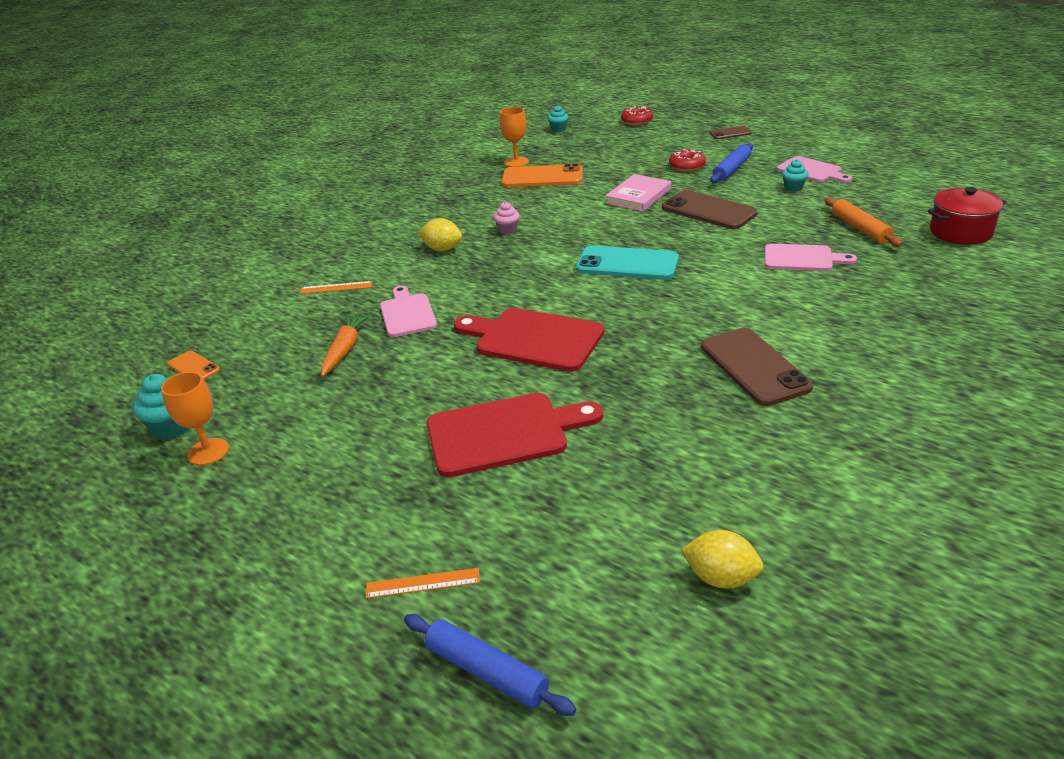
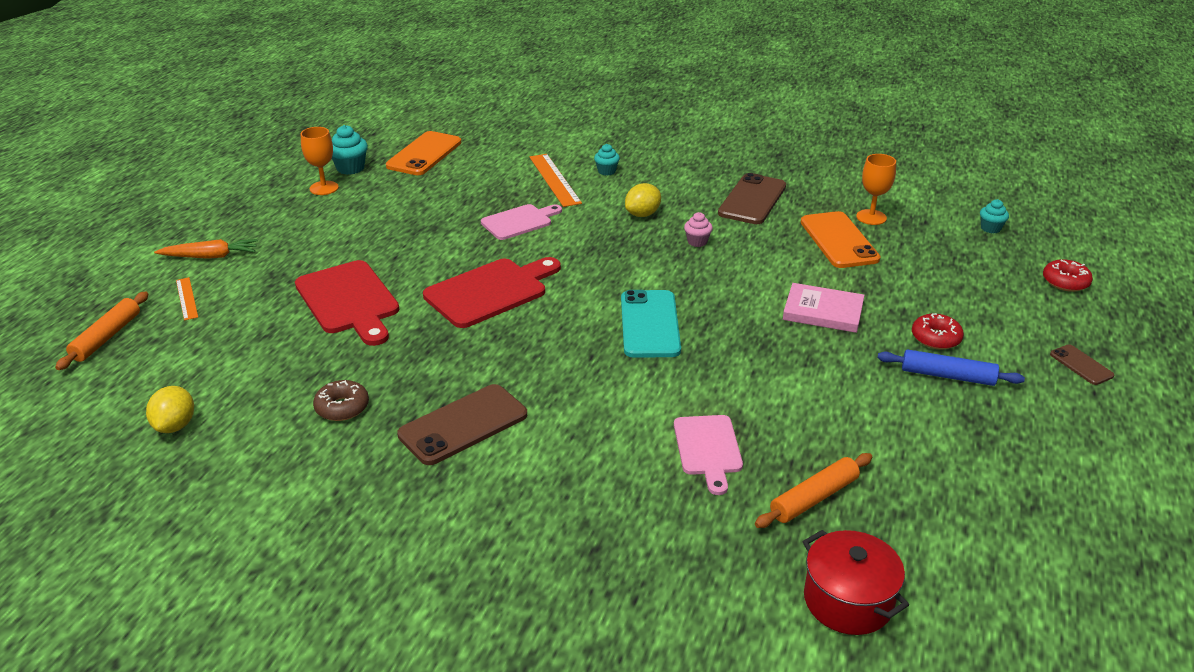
camera: 70 degrees right, 0 degrees up
(193, 367) = (424, 154): orange phone -> orange phone, size x1.94
(336, 287) = (554, 180): orange ruler -> orange ruler, size x1.73
(345, 350) = (457, 207): orange carrot -> orange carrot (210, 256)
(442, 249) = (642, 214): yellow lemon -> yellow lemon turned 45 degrees clockwise
(486, 671) = (107, 337): blue rolling pin -> orange rolling pin
(534, 339) = (490, 291): red cutting board -> red cutting board turned 45 degrees clockwise
(708, 211) = (807, 367): brown phone -> brown phone (752, 200)
(711, 441) = (342, 407): none -> brown donut
(793, 188) = (917, 433): turquoise cupcake -> turquoise cupcake (606, 171)
(811, 171) = (988, 449): pink cutting board -> none

